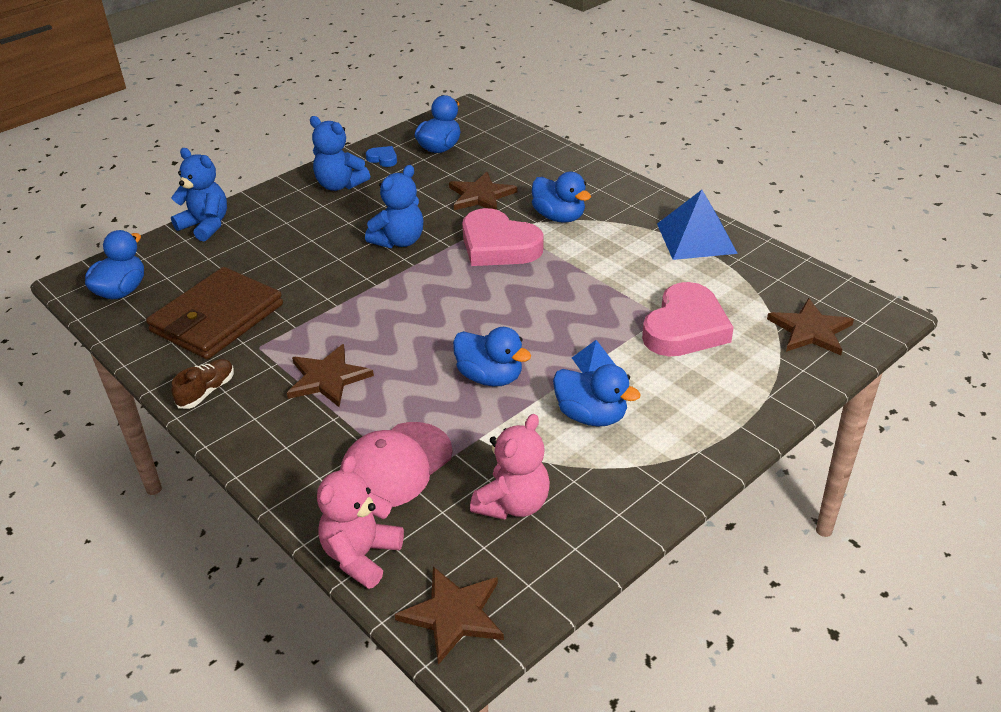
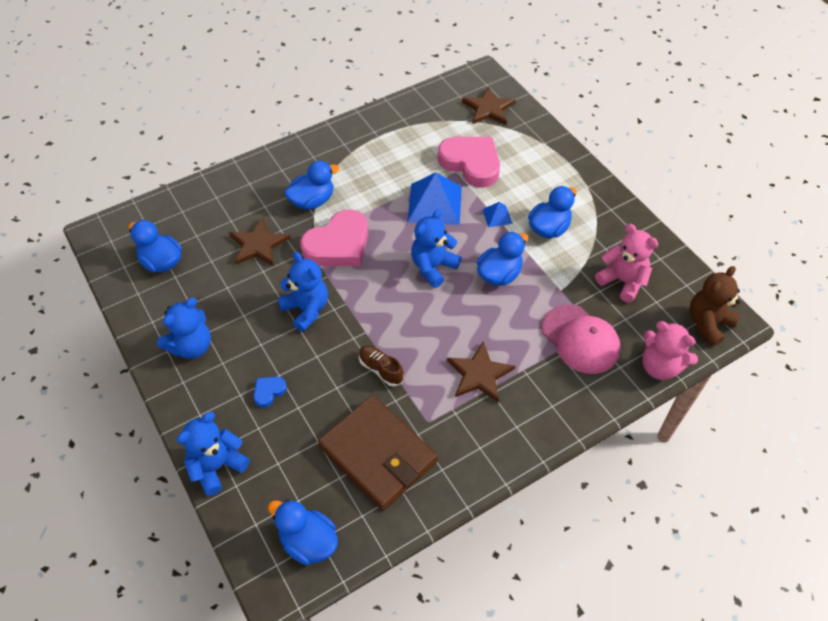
camera: 80 degrees left, 15 degrees up
(206, 392) = (478, 461): brown shoe -> brown shoe (381, 369)
(383, 159) = (159, 308): blue heart -> blue heart (269, 392)
(454, 615) = (708, 323): brown star -> brown teddy bear
(486, 320) = (433, 267): none -> blue teddy bear
(696, 238) = (370, 133): blue pyramid -> blue pyramid (434, 204)

